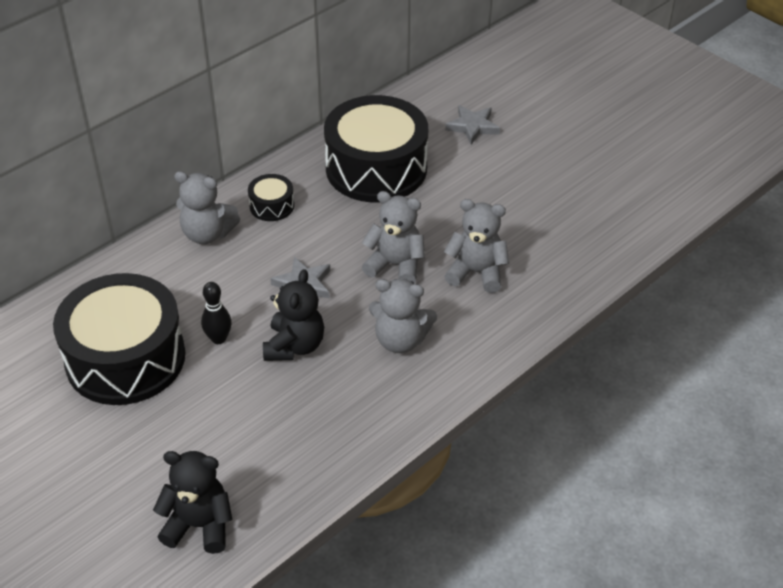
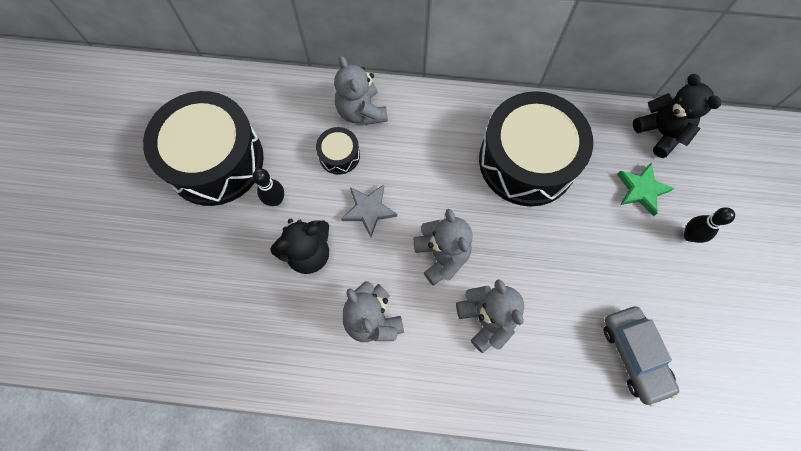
camera: 50 degrees right, 25 degrees up
(199, 525) = (116, 323): black teddy bear -> black teddy bear (660, 133)
(272, 206) = (424, 127): black drum -> black drum (339, 155)
(472, 127) = (641, 190): grey star -> green star
(534, 127) = (689, 235): none -> black bowling pin
(590, 212) = (634, 355): none -> grey car

